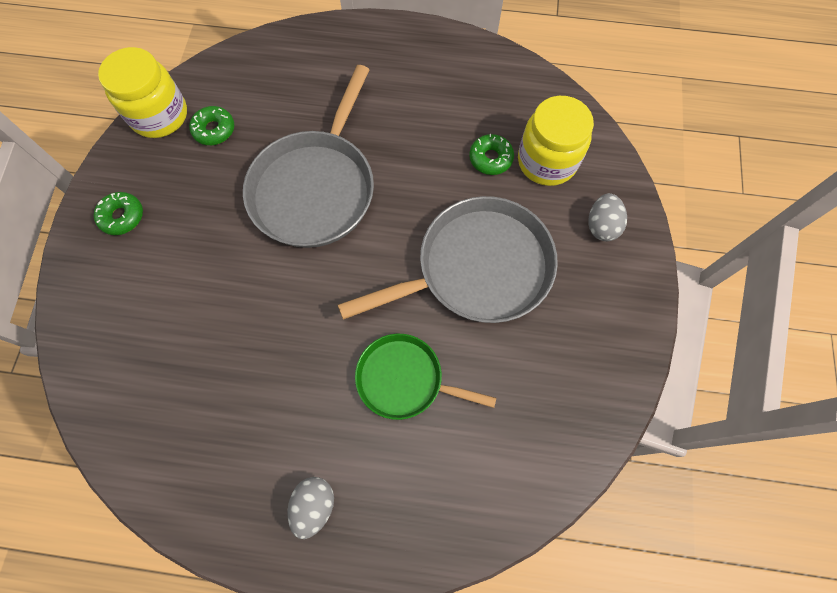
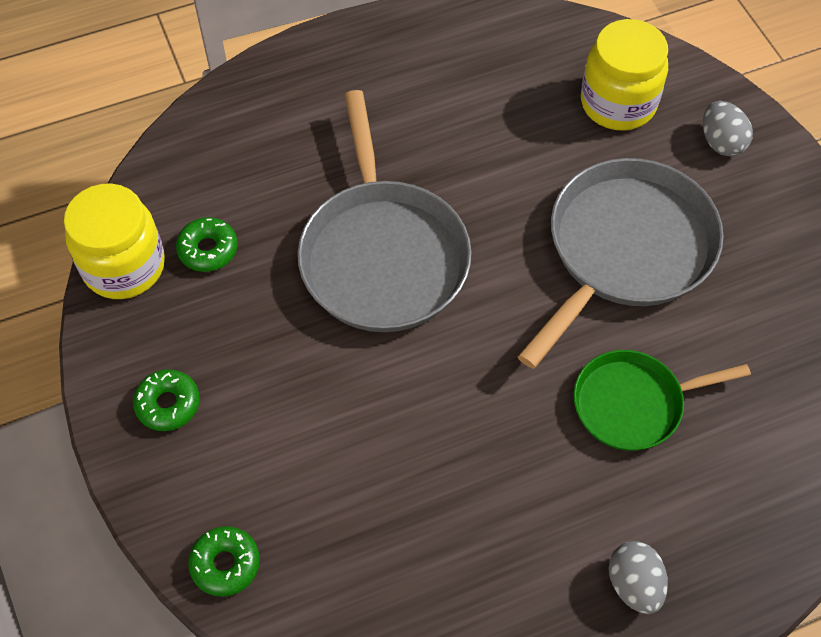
camera: 30 degrees left, 10 degrees down
(490, 158) = (556, 128): green donut -> green donut (225, 564)

